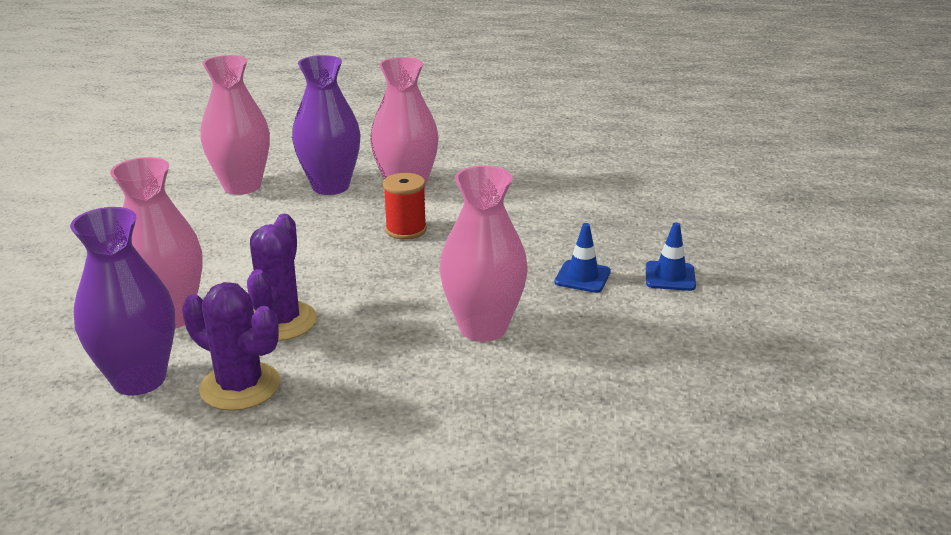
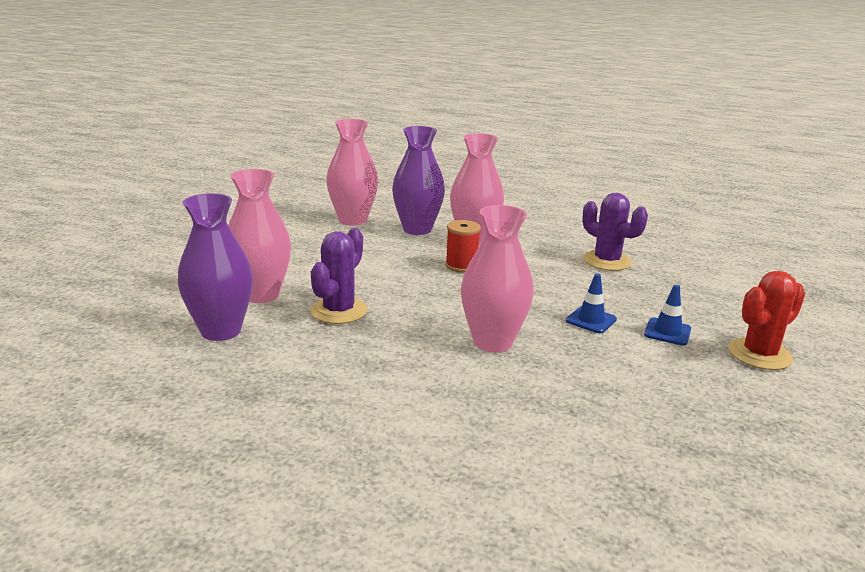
camera: 15 degrees right, 5 degrees down
(240, 386) = (289, 348): purple cactus -> purple cactus (607, 261)
(773, 286) = (760, 354): none -> red cactus

